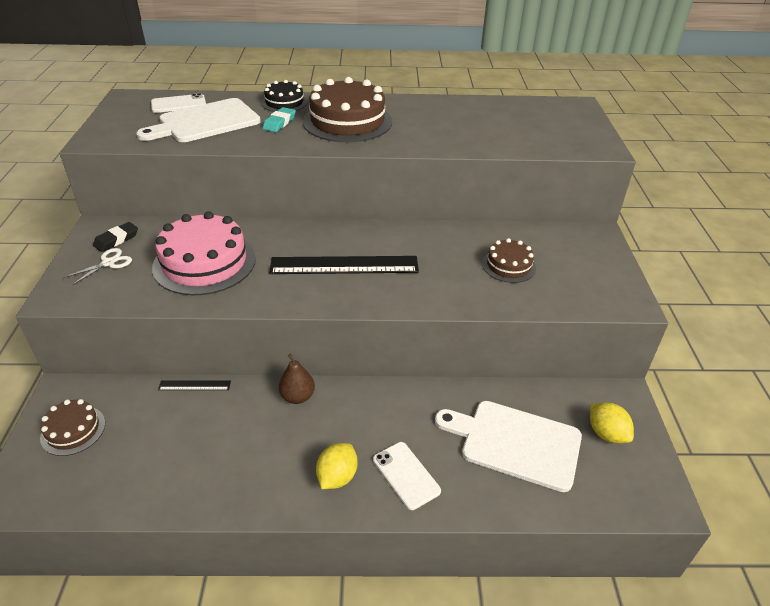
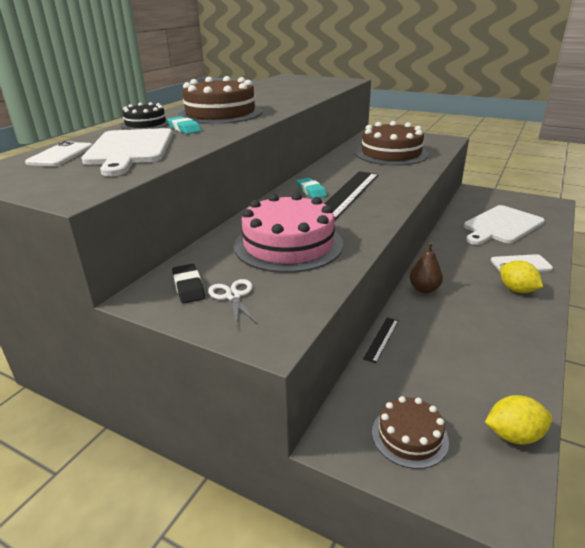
camera: 60 degrees left, 10 degrees down
(336, 241) = (311, 191): none -> turquoise eraser
(508, 265) = (391, 154): brown cake -> brown cake, size x1.86
(606, 434) = (501, 202): yellow lemon -> yellow lemon (513, 435)

